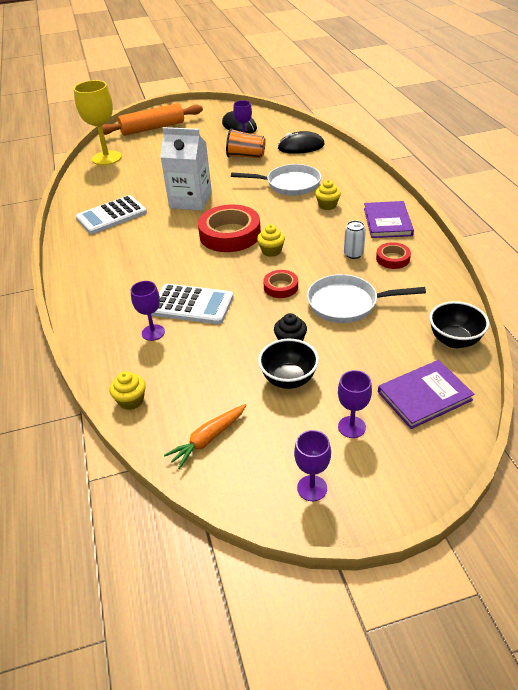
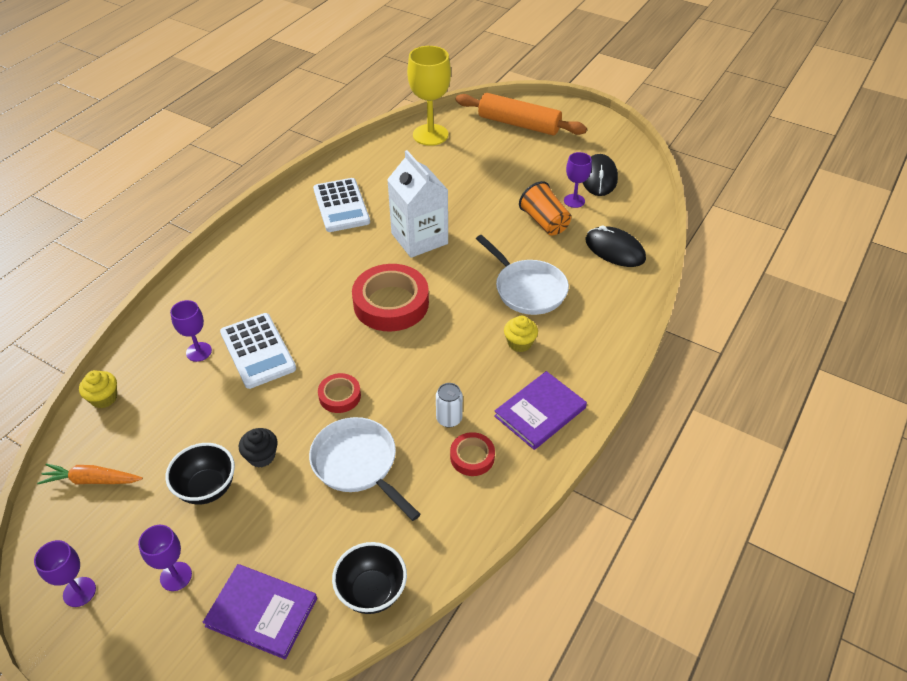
camera: 45 degrees right, 5 degrees up
(111, 215) = (341, 206): white calculator -> white calculator turned 120 degrees counterclockwise
(271, 251) = (392, 351): yellow cupcake -> none

